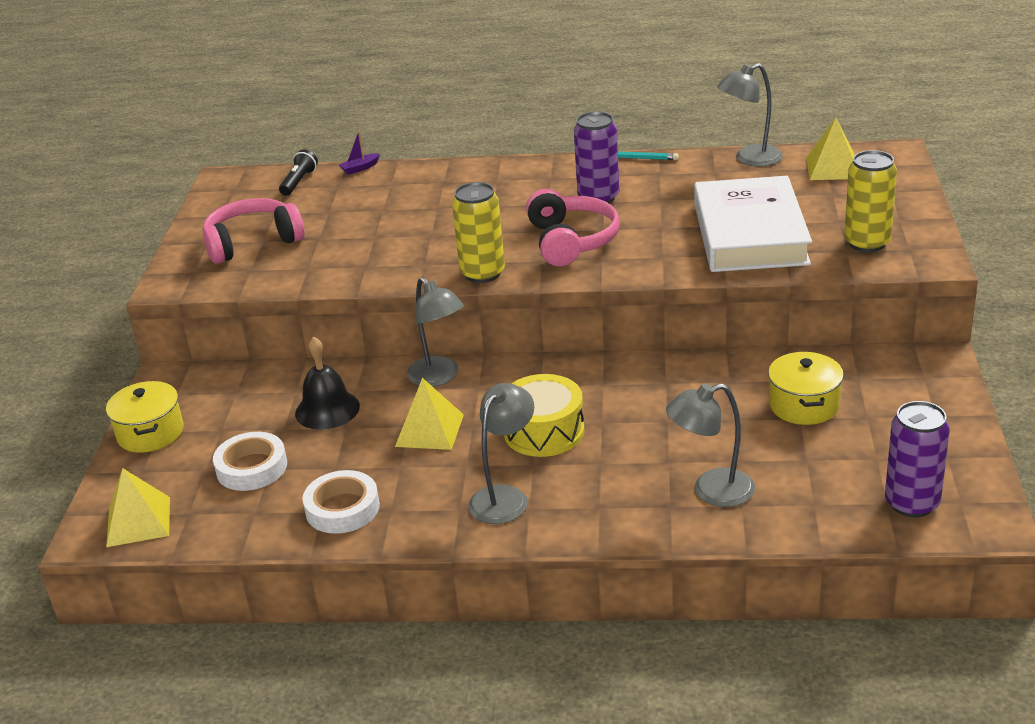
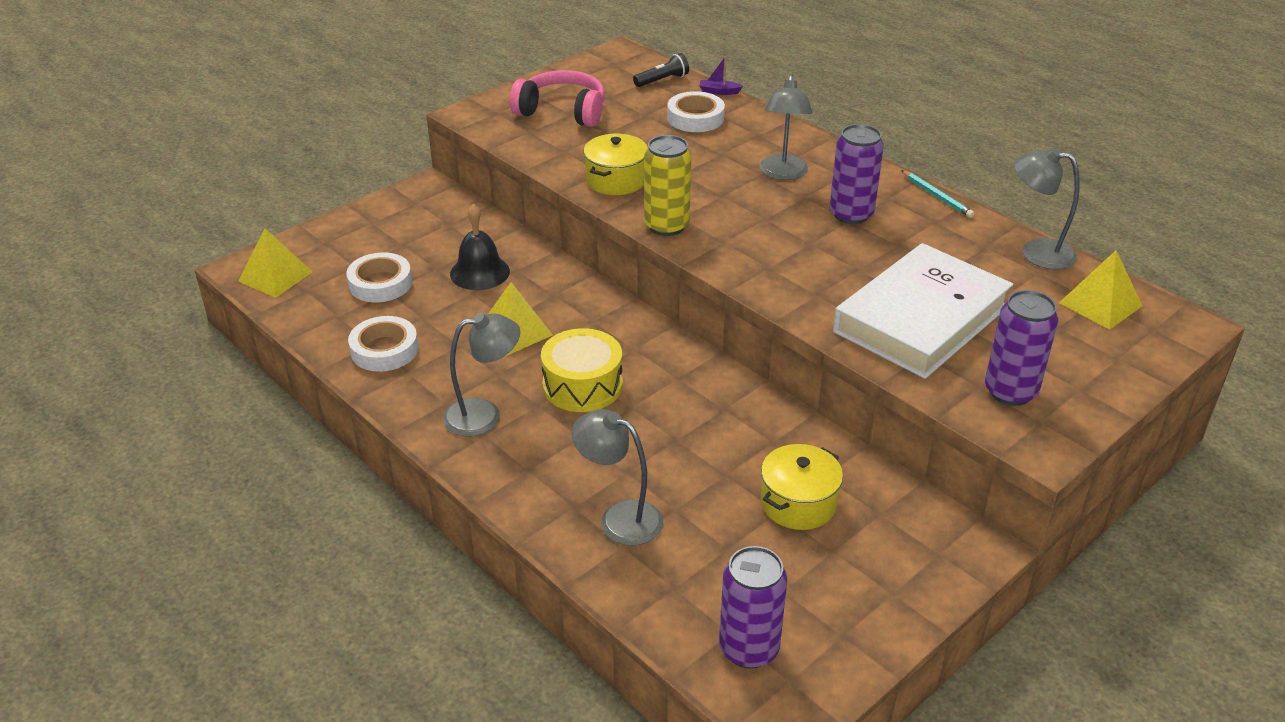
camera: 40 degrees right, 5 degrees up
(150, 433) = (365, 220): yellow pot -> yellow pot (616, 180)
(374, 194) = (695, 118): none -> white tape
(439, 377) = (580, 296): grey lamp -> grey lamp (783, 174)
(571, 241) = (770, 239): pink headphones -> none
(867, 243) = (1010, 391): yellow can -> purple can

